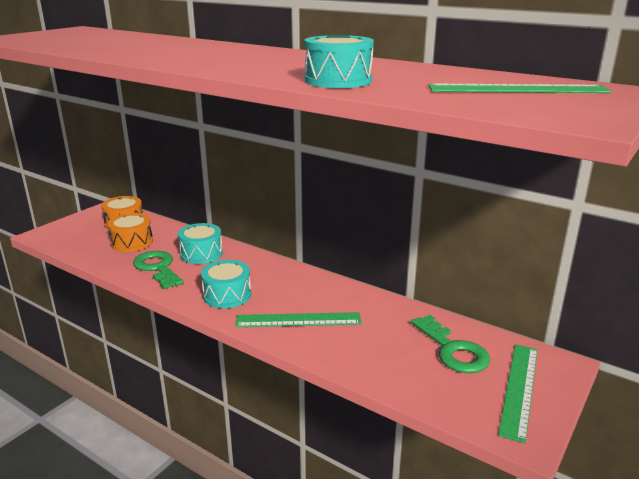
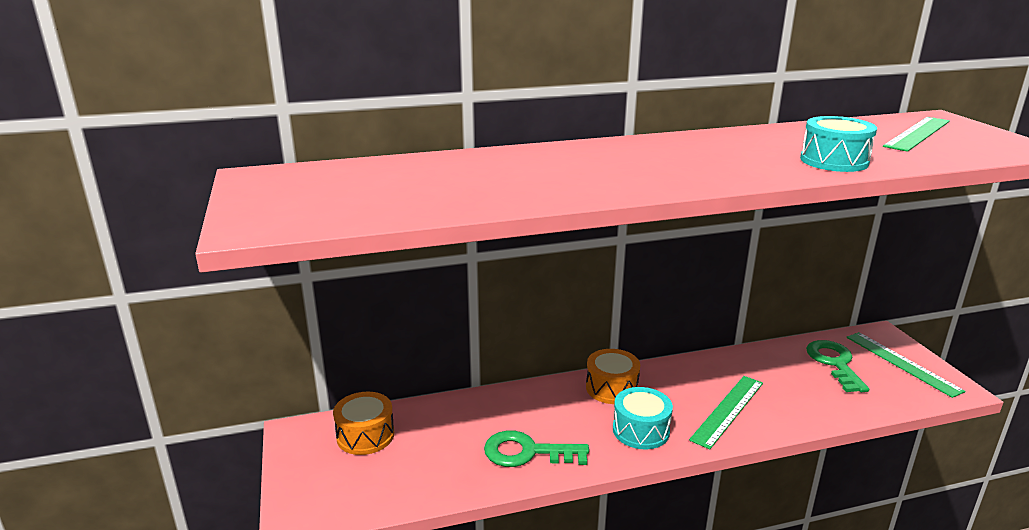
camera: 50 degrees left, 0 degrees up
(132, 242) = (432, 448): orange drum -> orange drum (611, 388)
(201, 254) = (527, 411): turquoise drum -> none
(453, 350) = (834, 363): green key -> green key turned 105 degrees counterclockwise

